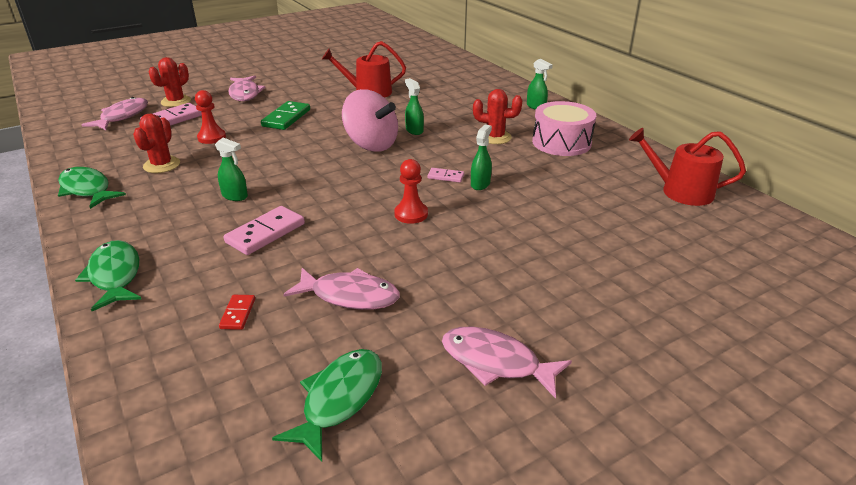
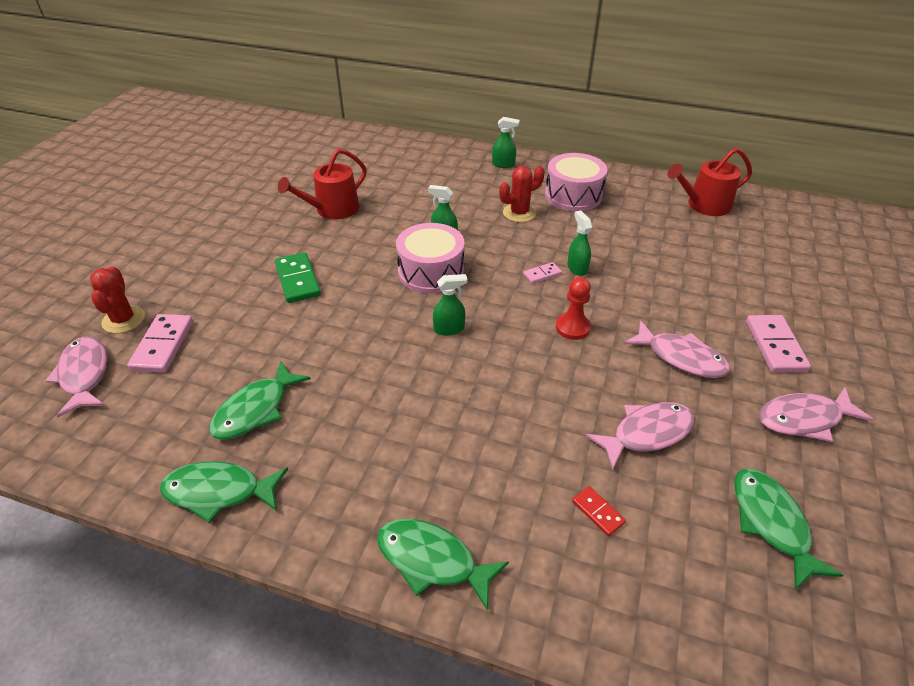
camera: 40 degrees left, 10 degrees up
(162, 165) = (255, 410): red cactus -> green fish
(211, 137) = (254, 345): red pawn -> none
(235, 196) = (398, 399): green spray bottle -> green spray bottle (449, 329)
(245, 94) = (197, 270): pink fish -> pink fish (681, 357)
(265, 233) = (491, 420): pink domino -> pink domino (775, 346)
(371, 145) = (431, 271): pink spinning top -> pink drum

